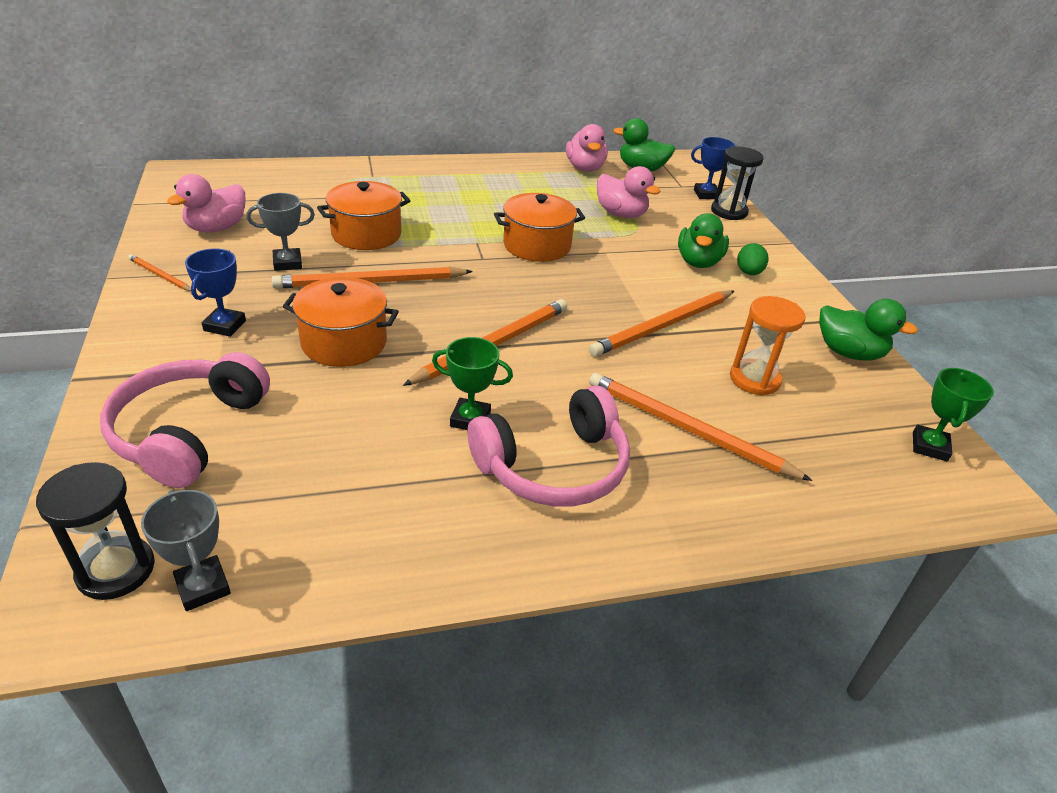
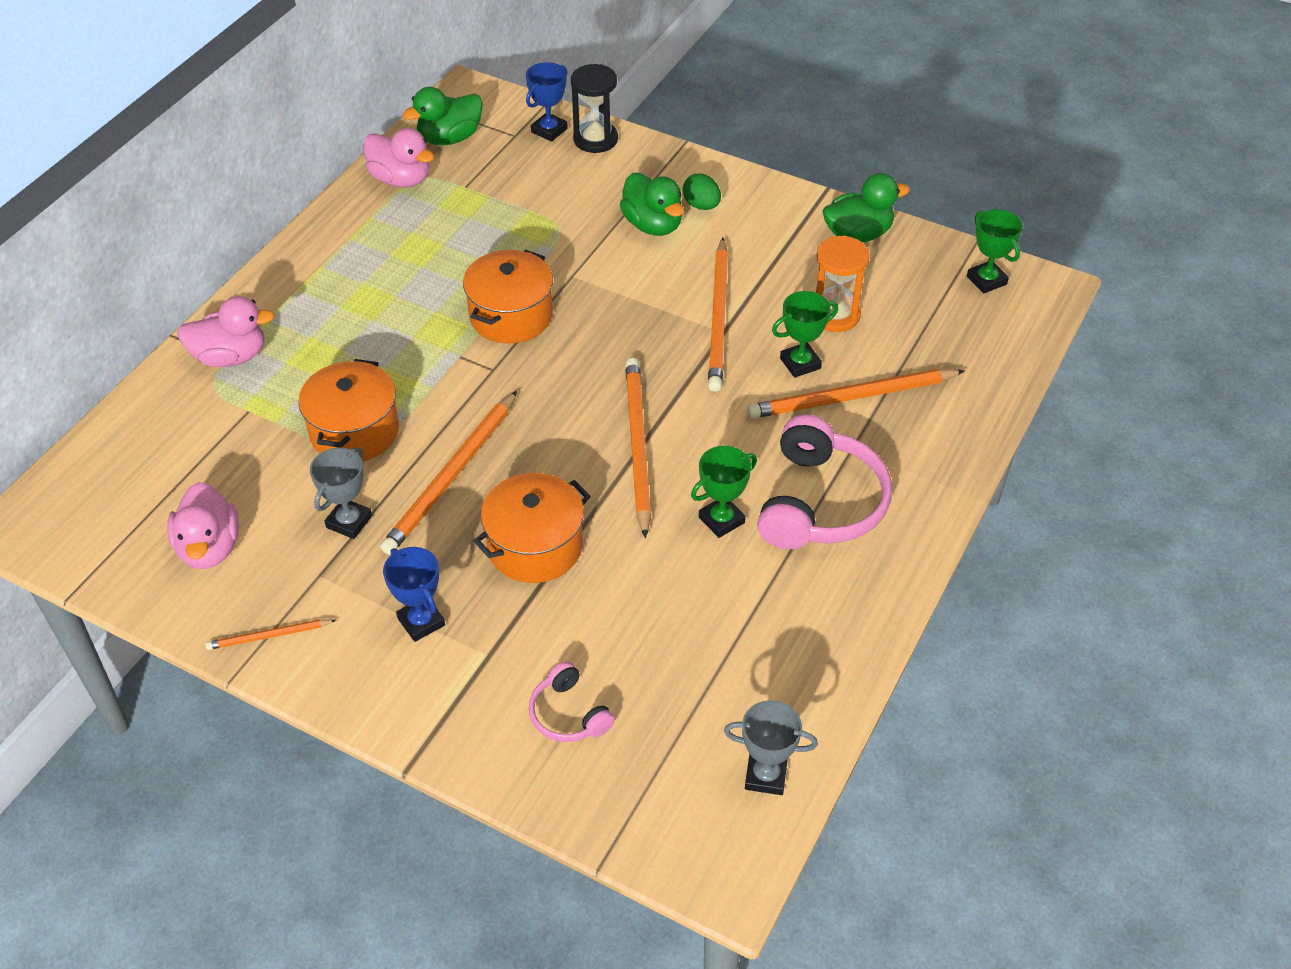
camera: 45 degrees left, 10 degrees up
(116, 570) = (703, 823): black hourglass -> none
(188, 432) = (568, 714): pink headphones -> pink headphones, size x0.52
(621, 214) = (519, 217): pink duck -> pink duck (231, 356)
(680, 385) = (800, 363): none -> green trophy

